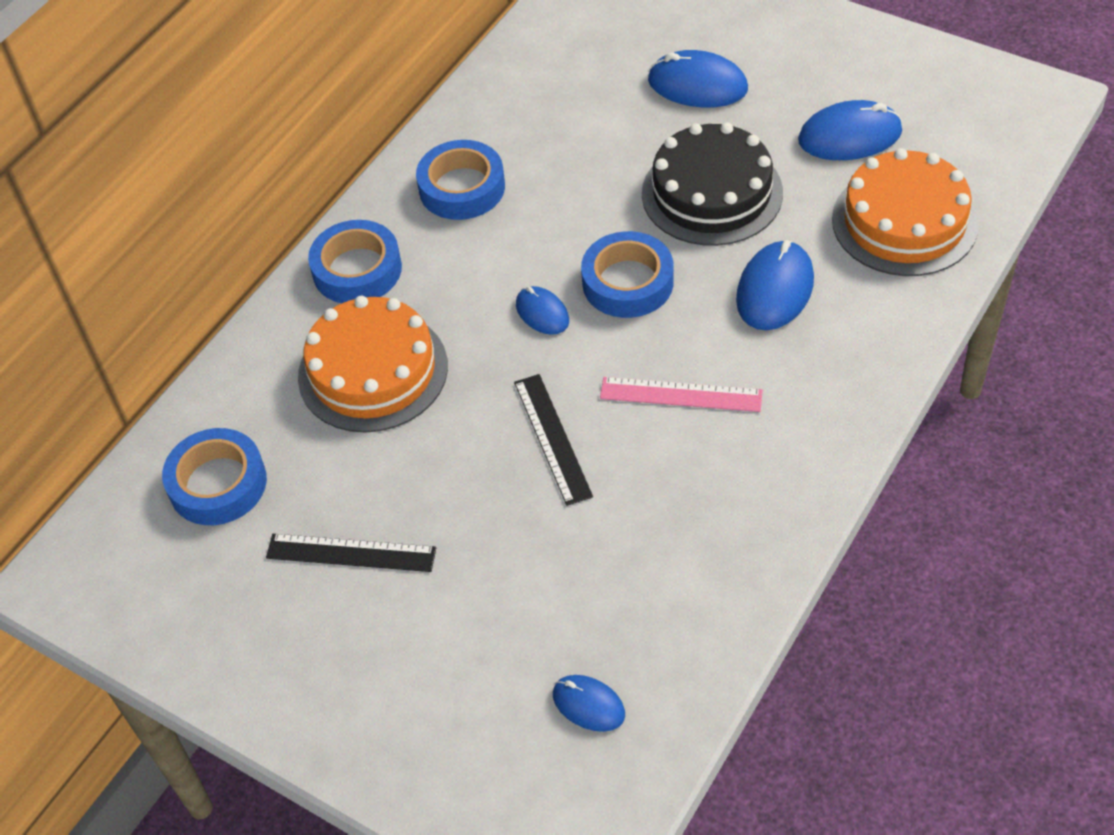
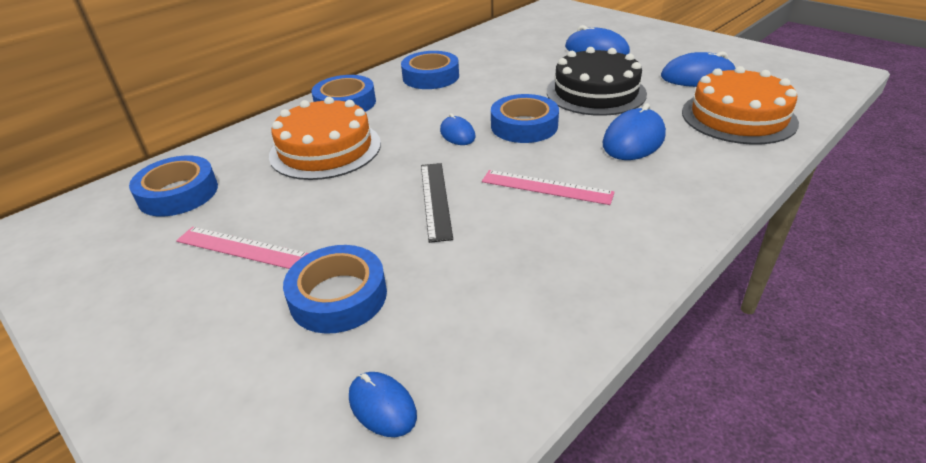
camera: 10 degrees right, 15 degrees down
(351, 553) = (241, 248): black ruler -> pink ruler
(494, 596) = (338, 296): none -> blue tape

